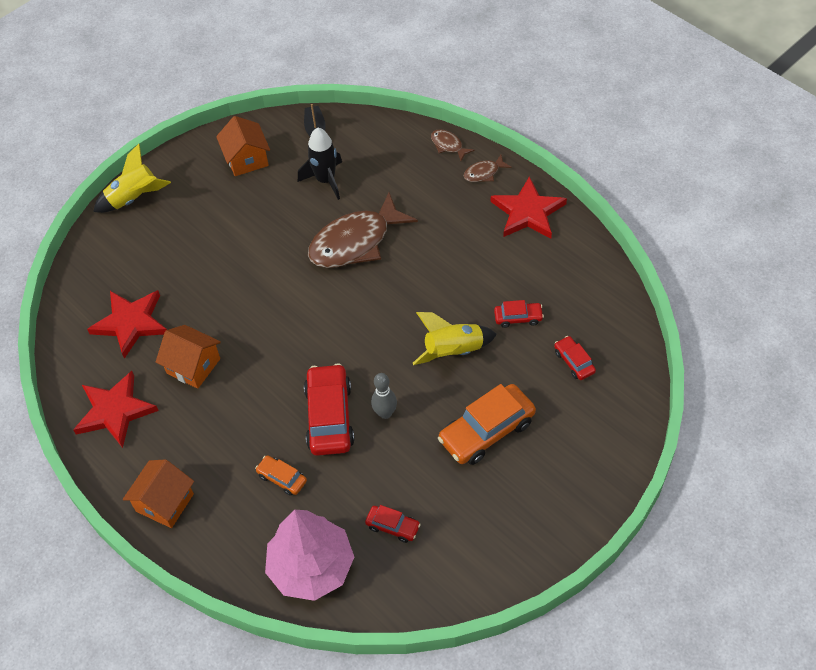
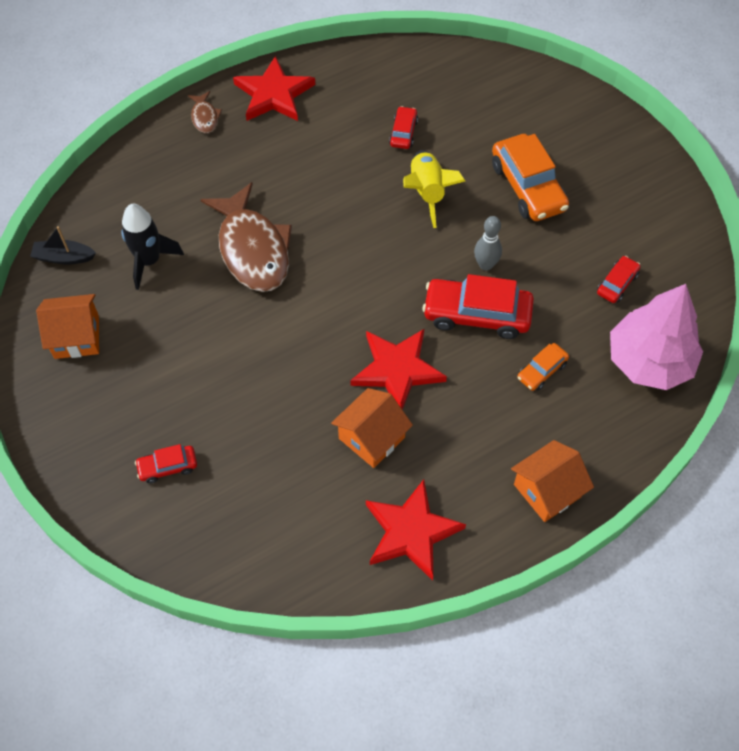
camera: 80 degrees left, 5 degrees up
(131, 323) = (286, 500): red star -> red star (397, 370)
(134, 198) = (83, 475): yellow rocket -> none
(165, 502) = (547, 490): orange house -> orange house turned 75 degrees counterclockwise
(448, 145) = (151, 138): brown fish -> none
(574, 362) = (468, 103): red car -> red car (168, 467)

